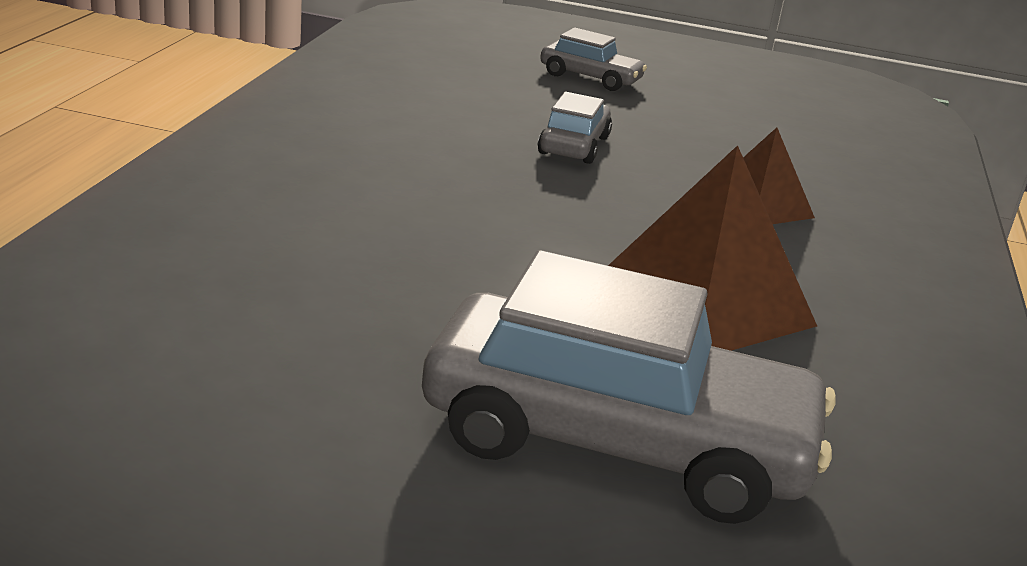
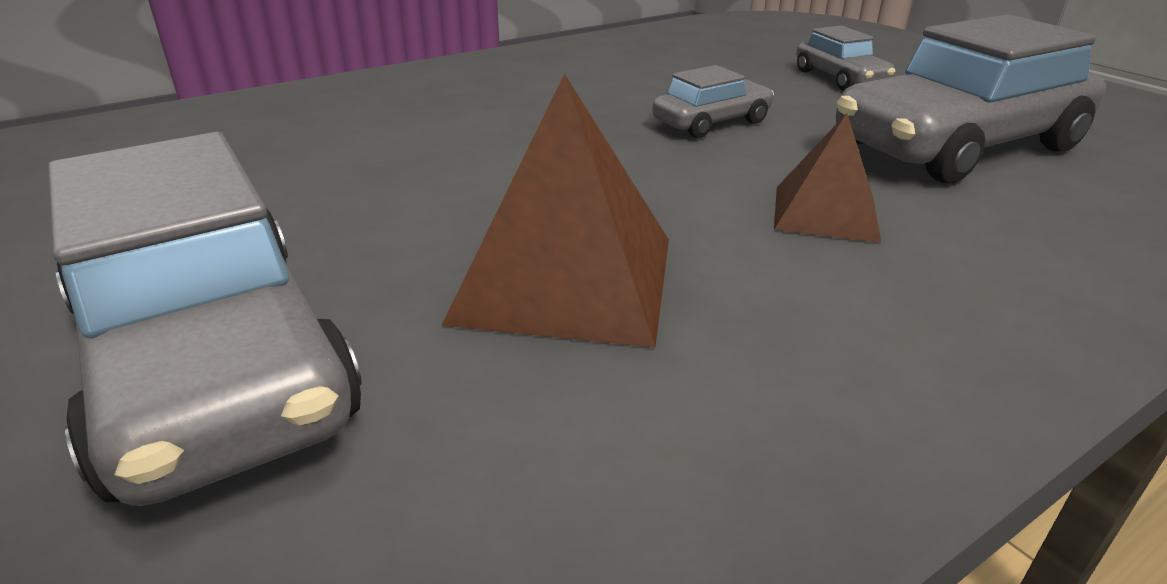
camera: 45 degrees right, 5 degrees up
(750, 129) = (958, 146): none -> grey car

